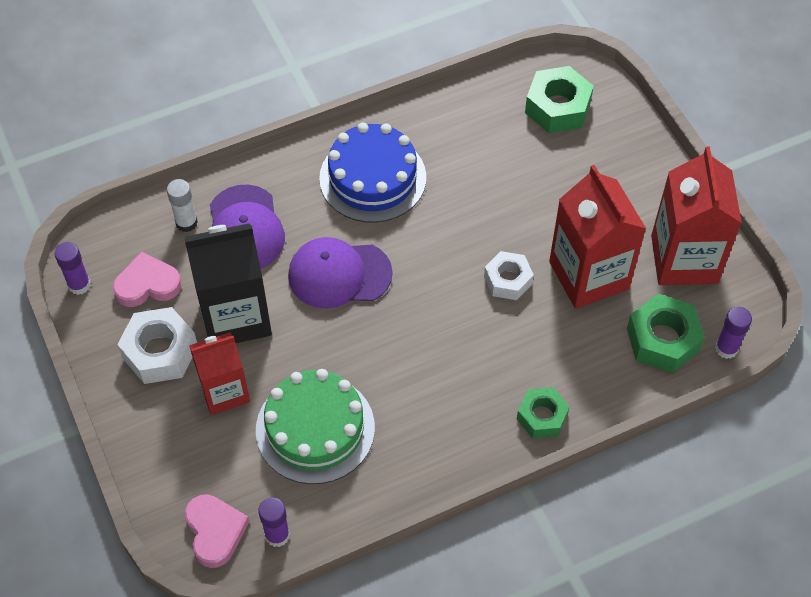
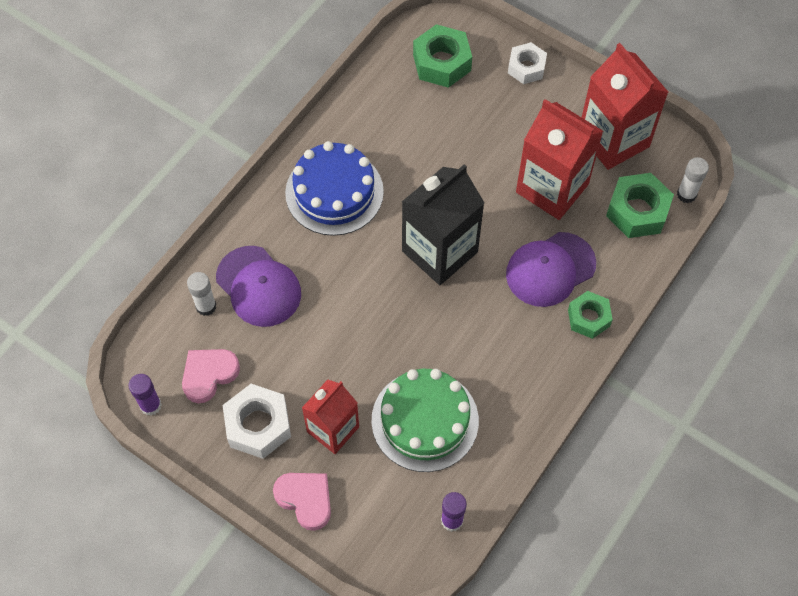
camera: 30 degrees left, 5 degrees up
(215, 531) = (402, 545): pink heart -> pink heart (305, 499)
(235, 316) = (300, 363): black carton -> black carton (439, 251)
(339, 274) = (360, 285): purple cap -> purple cap (550, 269)
(508, 280) = (494, 223): white nut -> white nut (526, 67)
(726, 348) = (686, 194): purple glue stick -> white glue stick

